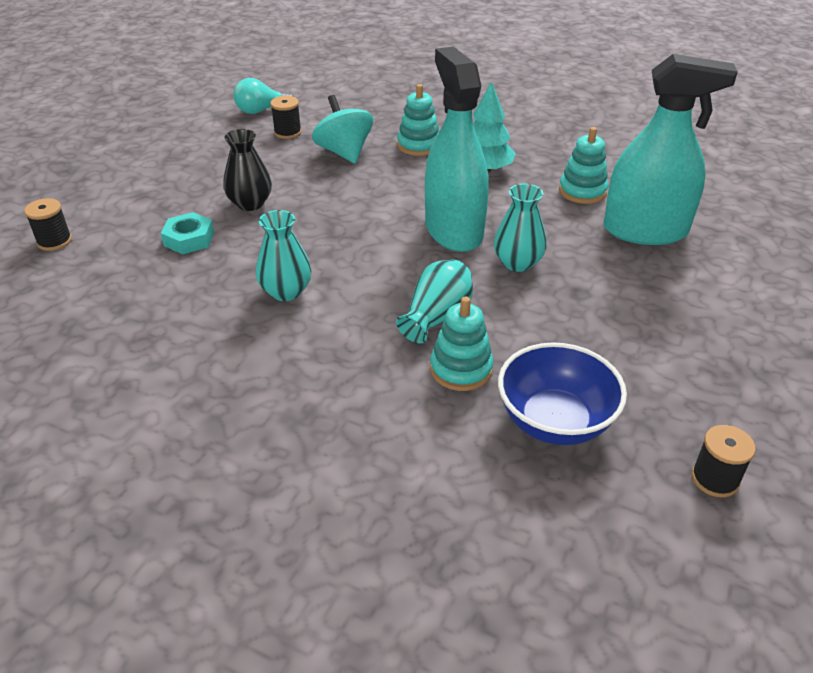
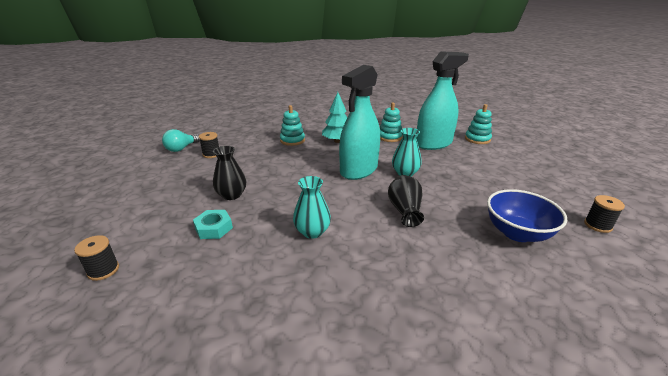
camera: 35 degrees left, 10 degrees down
(344, 152) = (257, 154): turquoise spinning top -> none
(436, 317) = (405, 210): turquoise vase -> black vase
(453, 230) = (359, 170): turquoise spray bottle -> turquoise spray bottle turned 90 degrees counterclockwise
(461, 369) = (449, 229): turquoise stacking toy -> turquoise stacking toy (477, 139)

